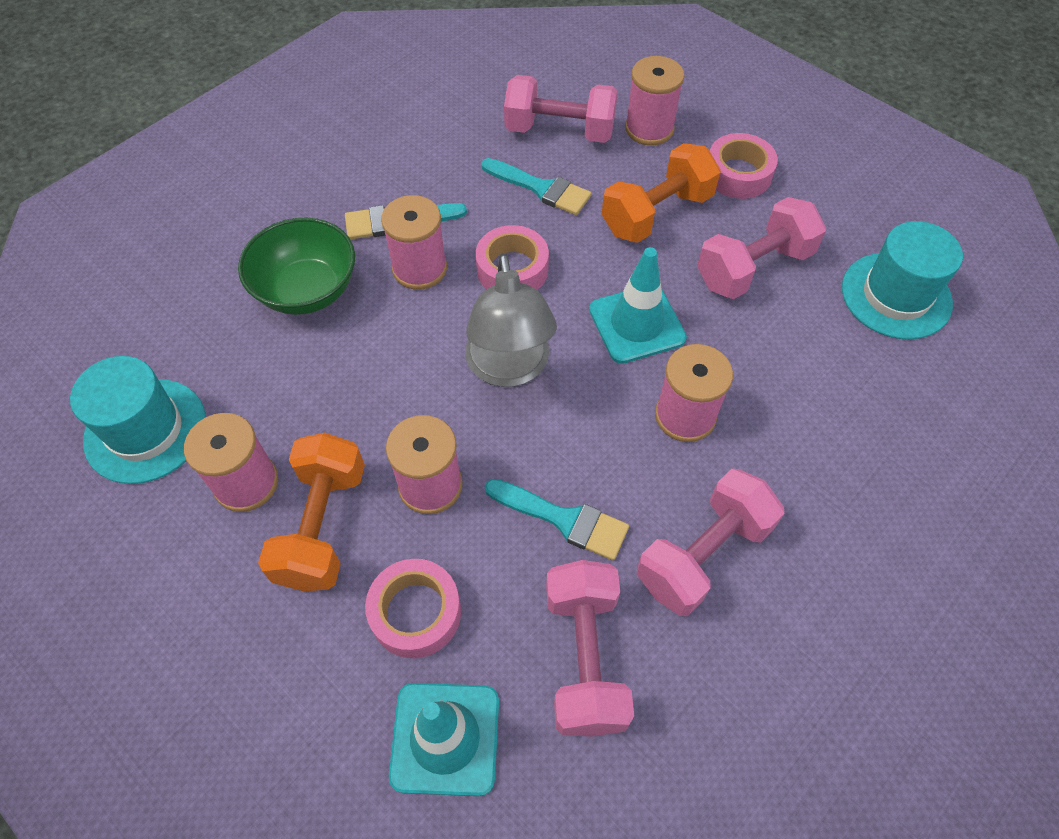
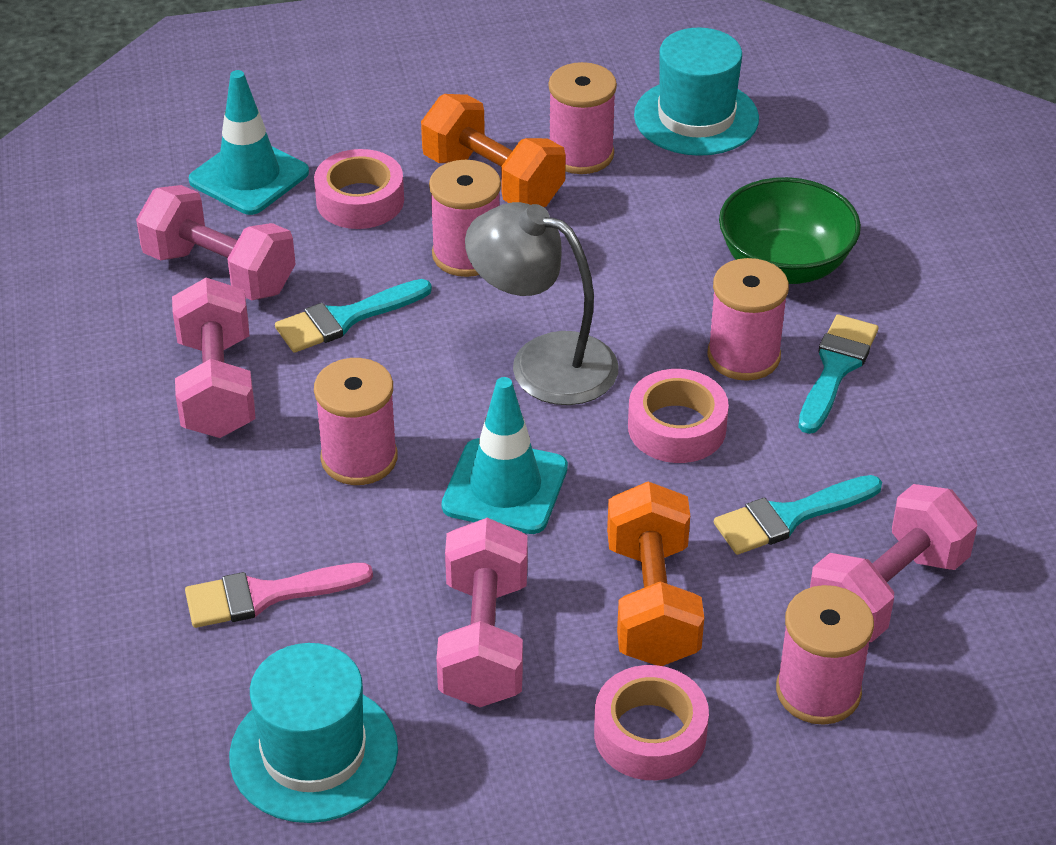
camera: 125 degrees right, 15 degrees down
(831, 389) = (266, 595): none -> pink brush

